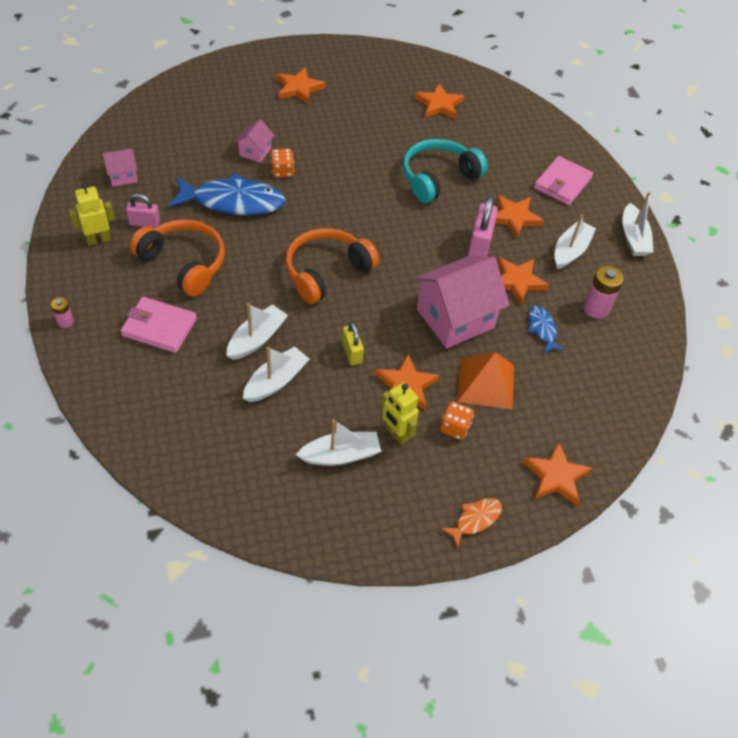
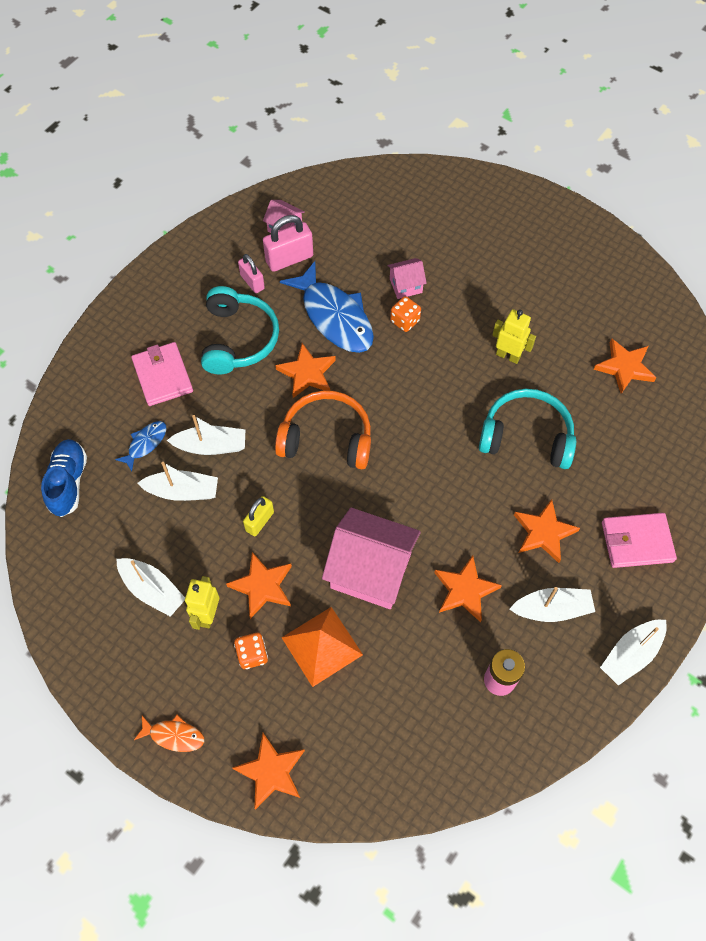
camera: 55 degrees right, 10 degrees up
(65, 322) = (114, 317): pink battery -> none
(98, 239) = (207, 269): yellow robot -> yellow robot (508, 356)
(183, 450) = (68, 482): none -> blue shoe
(184, 263) = (238, 339): orange headphones -> turquoise headphones
(299, 88) = (517, 253): orange star -> orange star (307, 373)
(479, 245) = (477, 529): pink padlock -> pink padlock (289, 259)
(542, 329) = (427, 650): blue fish -> blue fish (145, 444)

